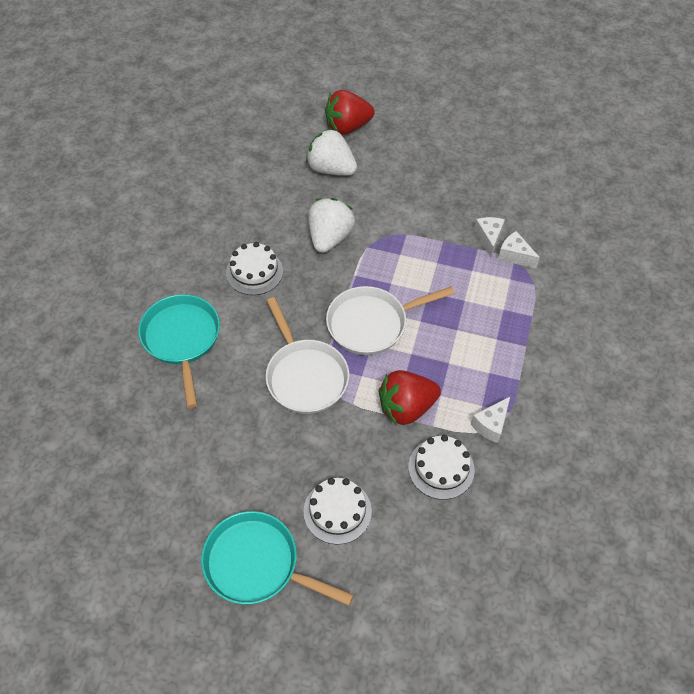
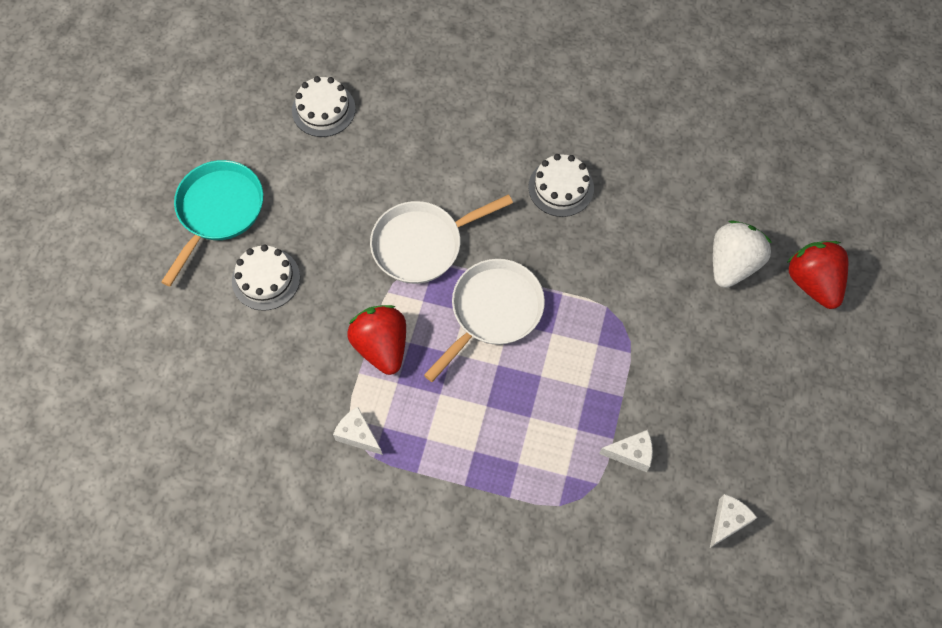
camera: 90 degrees right, 10 degrees up
(182, 339) = (467, 126): turquoise pan -> none
(329, 237) = (618, 264): white strawberry -> none
(372, 323) = (493, 312): white pan -> white pan turned 60 degrees clockwise
(441, 468) = (307, 379): white cake -> white cake (323, 109)
(514, 256) = (604, 484): white cheese -> white cheese (727, 521)

